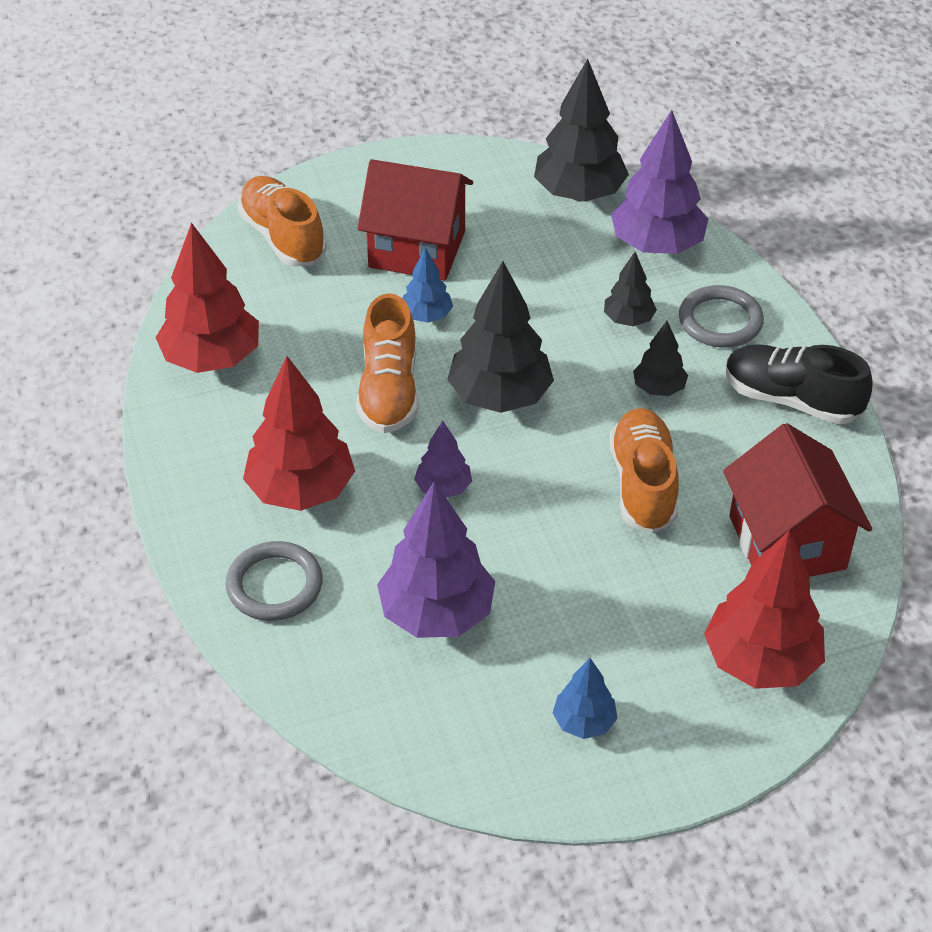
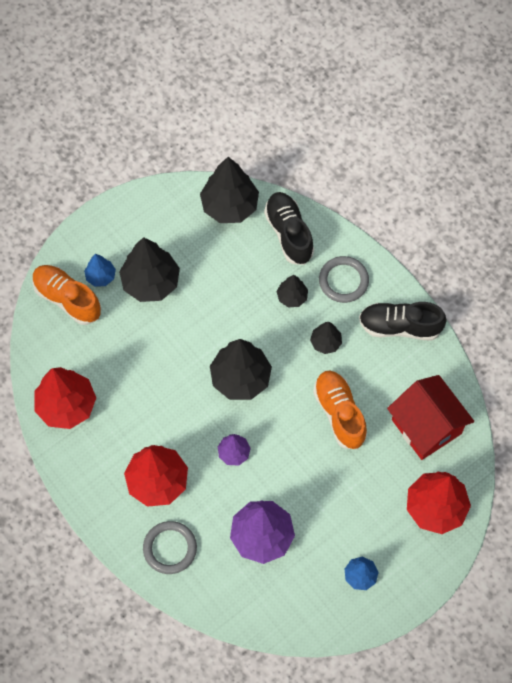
camera: 20 degrees left, 20 degrees up
(389, 390) = (177, 394): orange shoe -> none
(417, 249) = (151, 282): red house -> black tree
(427, 316) = (177, 332): blue tree -> blue tree (101, 276)
(657, 245) = (289, 233): purple tree -> black shoe

